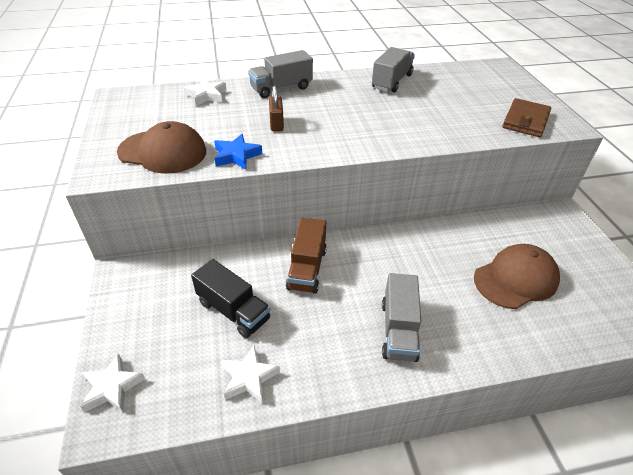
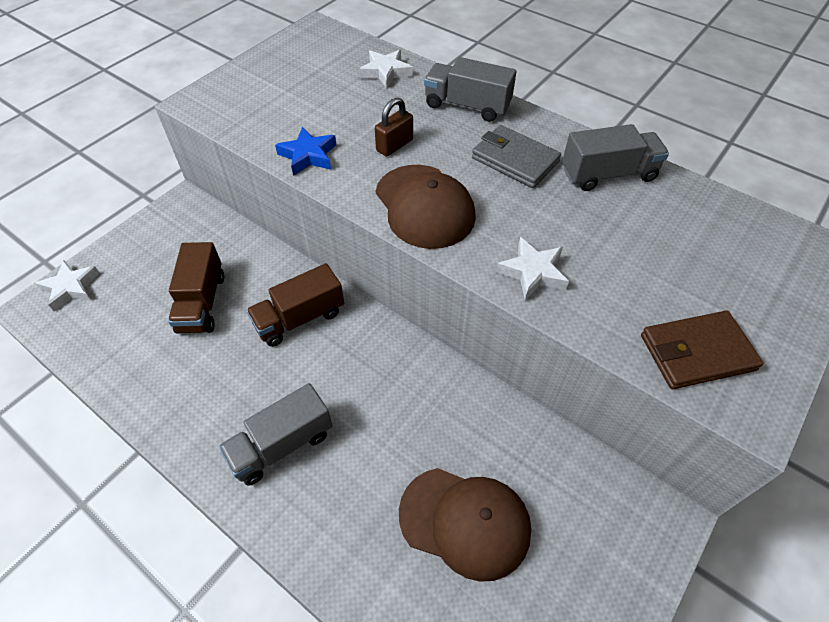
camera: 50 degrees right, 10 degrees up
(163, 152) = (264, 111): brown cap -> brown cap (424, 206)
(233, 311) = (202, 302): black truck -> brown truck
(249, 377) = (138, 365): white star -> white star (533, 272)
(345, 97) = (514, 160): none -> grey wallet

